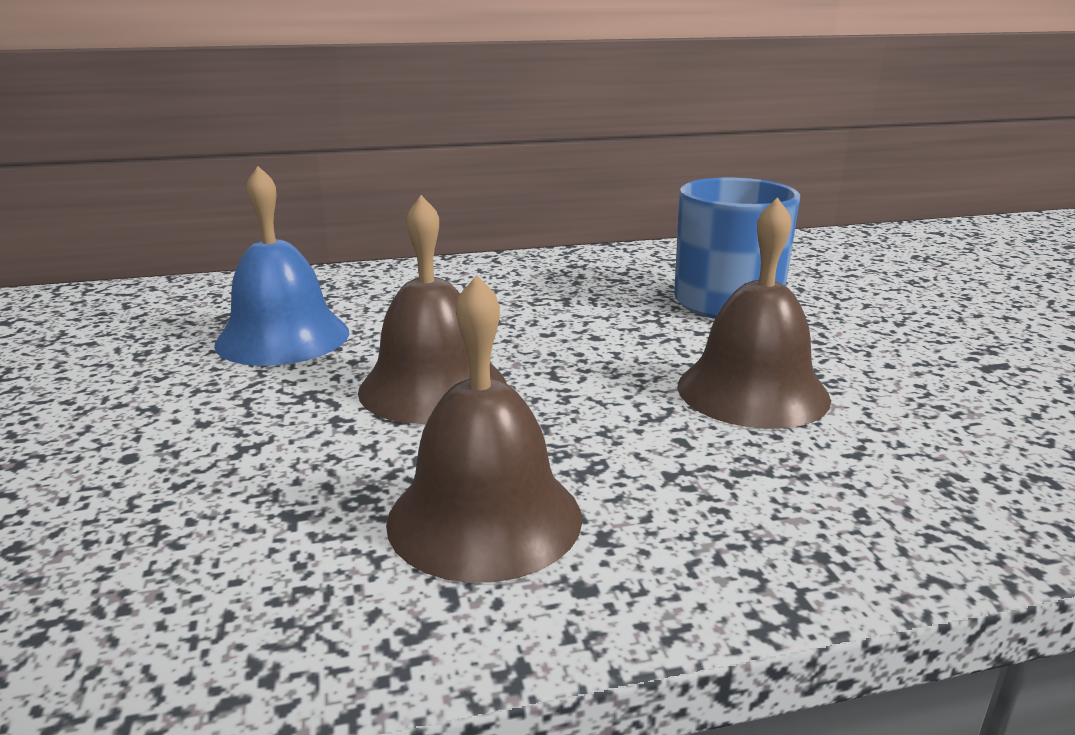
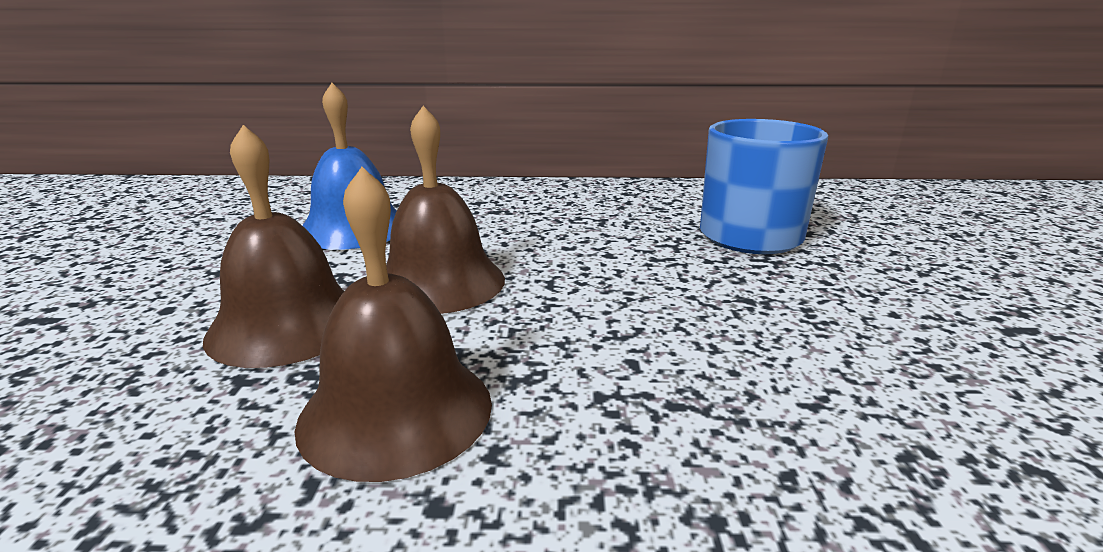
camera: 15 degrees right, 0 degrees up
(752, 391) = (731, 322): brown bell -> brown bell (287, 325)

